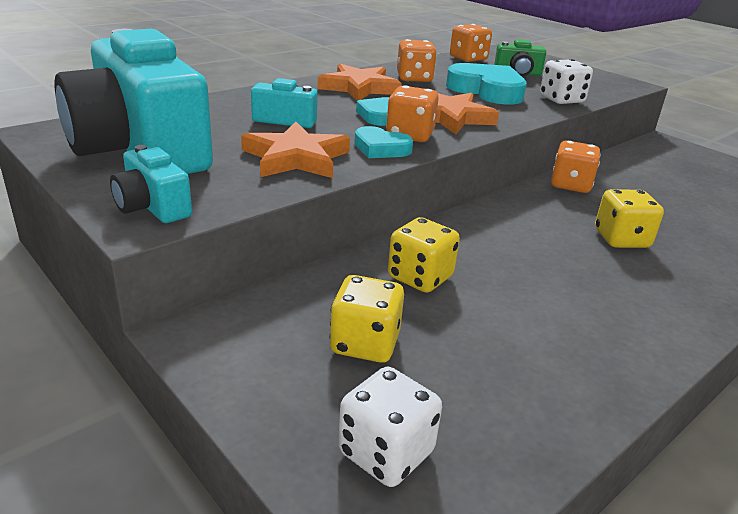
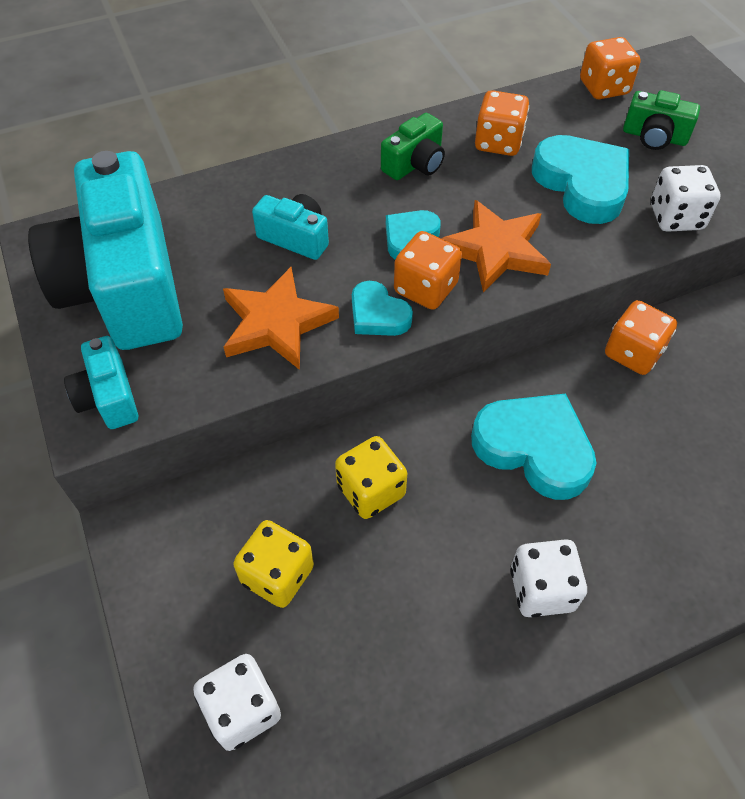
camera: 20 degrees right, 25 degrees up
(359, 88) = (415, 164): orange star -> green camera
(538, 238) = (534, 448): none -> turquoise heart
(609, 314) = (541, 589): none -> white dice
(621, 239) = (634, 468): yellow dice -> none

